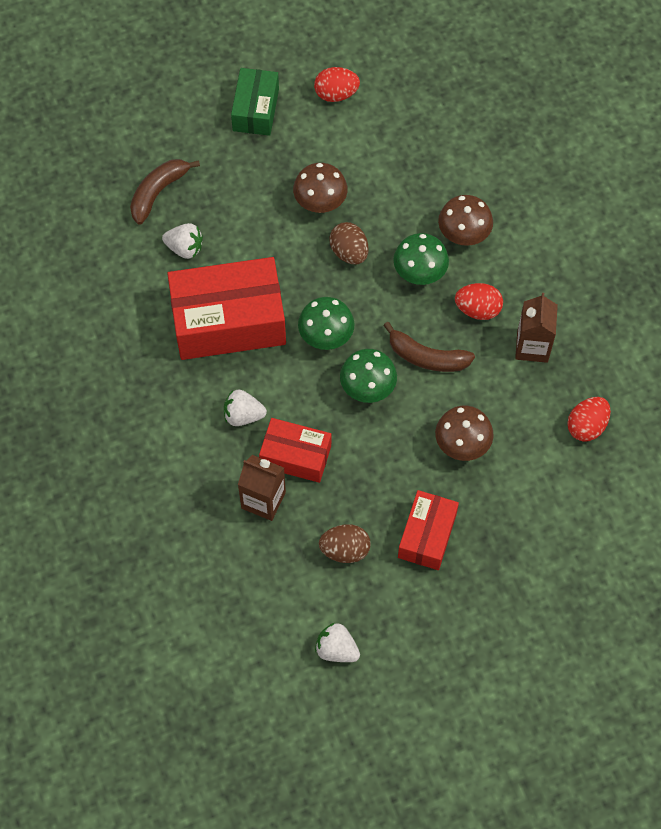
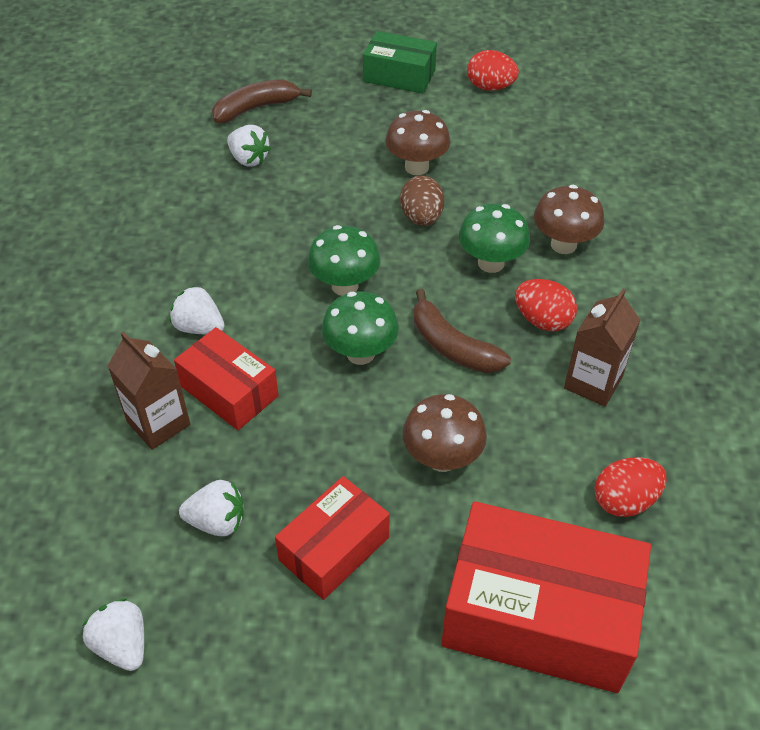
camera: 25 degrees right, 15 degrees down
(228, 321) = (248, 234): red box -> red box (538, 615)
(256, 110) = (399, 76): green box -> green box turned 75 degrees clockwise
(345, 550) = (217, 521): brown egg -> white strawberry

